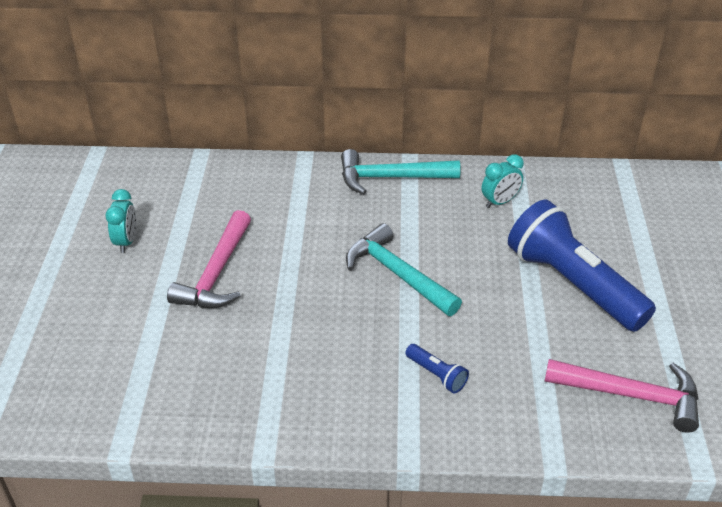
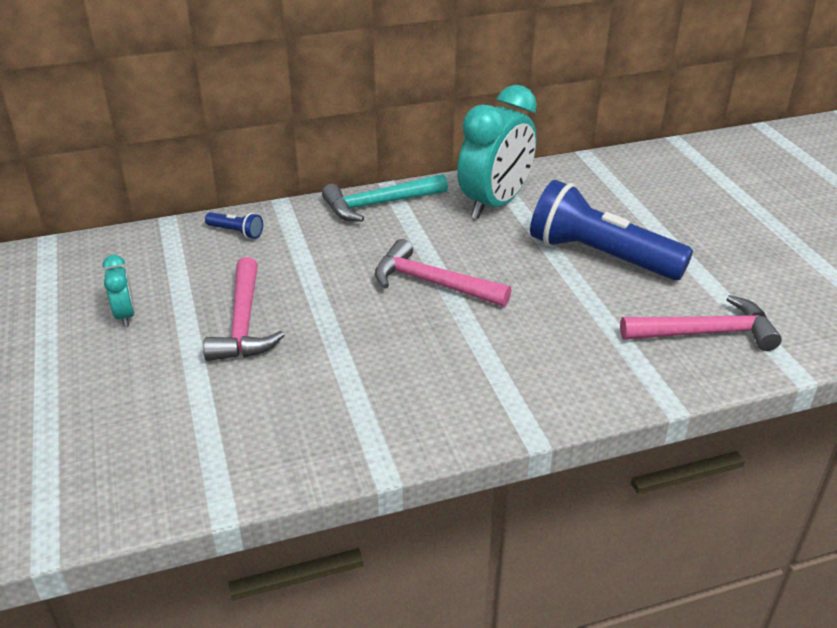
camera: 20 degrees left, 5 degrees down
(398, 274) = (432, 283): turquoise hammer -> pink hammer
(437, 375) = (520, 360): blue flashlight -> blue flashlight (236, 232)
(500, 202) = (495, 204): turquoise clock -> turquoise clock, size x2.18

